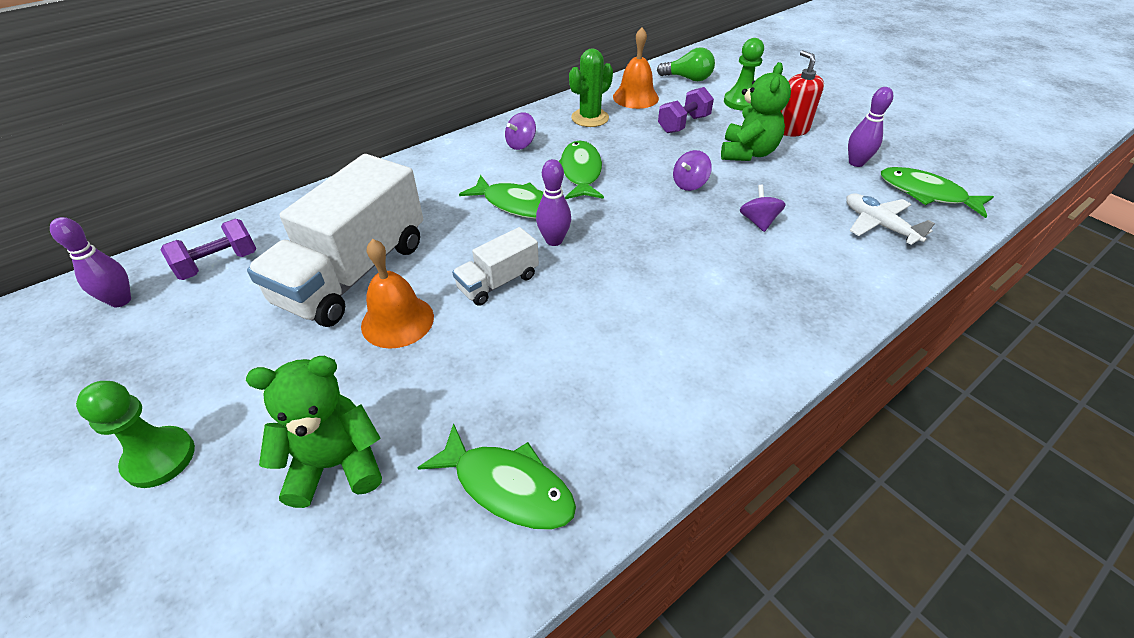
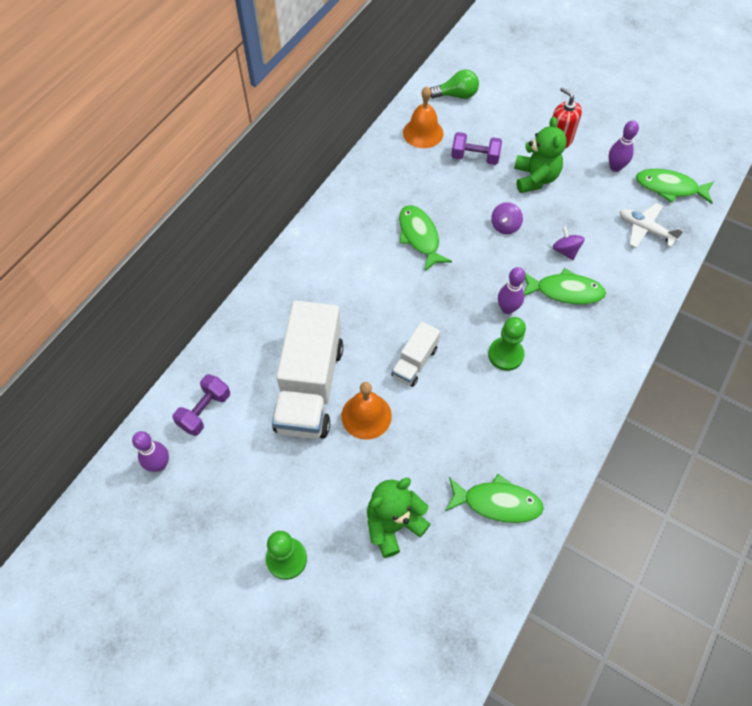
camera: 20 degrees left, 15 degrees up
(517, 205) = (390, 286): green fish -> green fish (565, 291)
(521, 144) = (357, 218): purple spinning top -> none
(554, 240) = (433, 312): purple bowling pin -> purple bowling pin (507, 308)
(590, 118) = (397, 170): green cactus -> none
(683, 124) = (475, 157): purple dumbbell -> purple dumbbell turned 75 degrees clockwise
(741, 102) = (509, 116): green pawn -> green pawn (505, 355)

